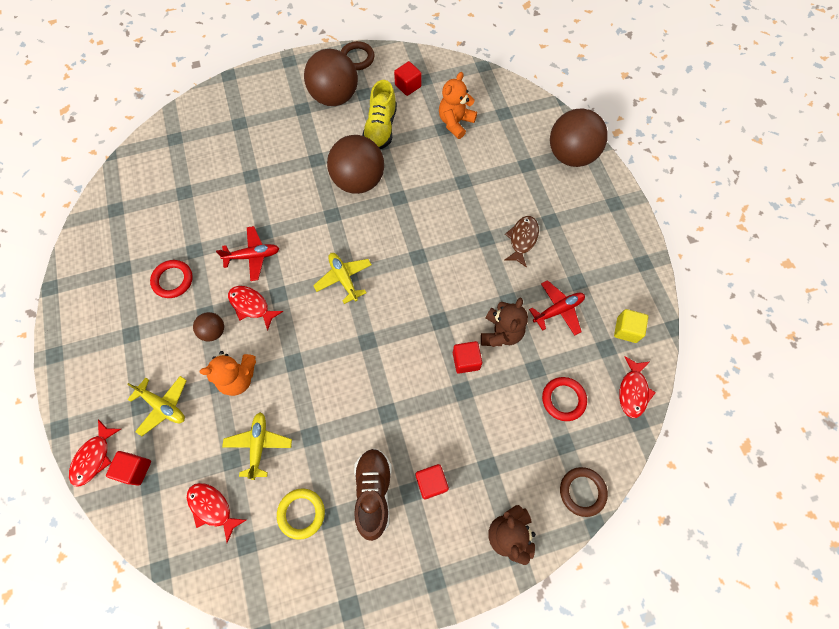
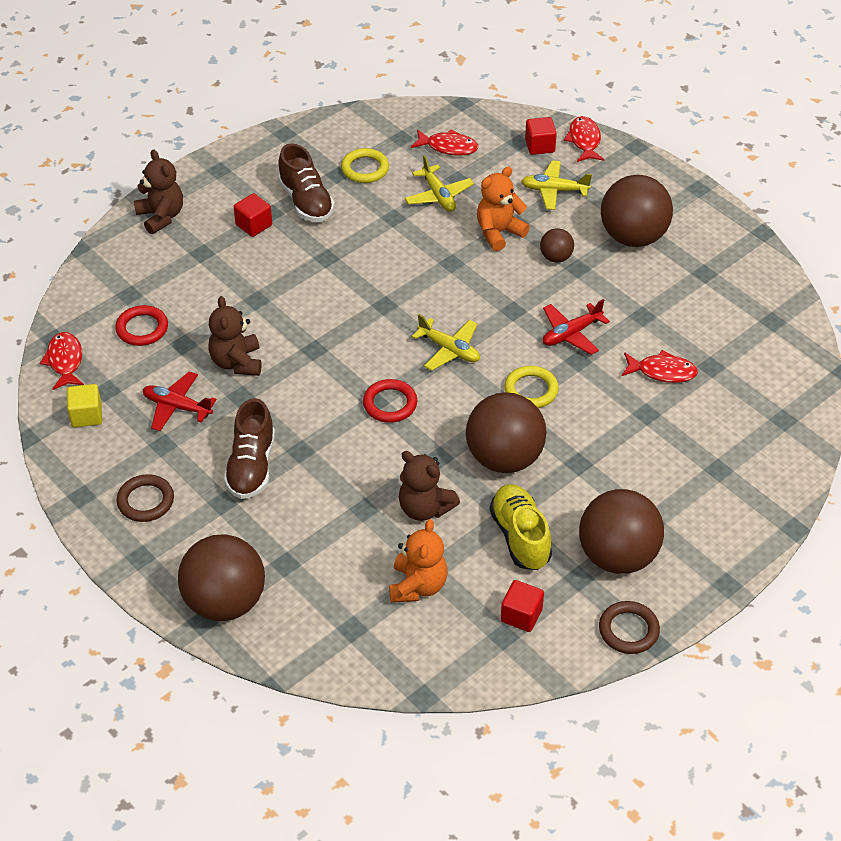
camera: 155 degrees right, 20 degrees down
(143, 326) = (633, 237): none -> brown ball
(173, 280) = (640, 282): red ring -> red ring (390, 404)
(251, 306) = (534, 291): red fish -> red fish (662, 372)
(310, 222) = (531, 390): none -> yellow ring
(426, 167) = (425, 508): none -> brown teddy bear
(466, 360) = (265, 325): red cube -> none
(522, 239) = (251, 466): brown fish -> brown shoe
(558, 310) = (177, 407): red plane -> red plane turned 75 degrees clockwise
(582, 491) = (99, 266): brown ring -> brown ring (146, 501)

